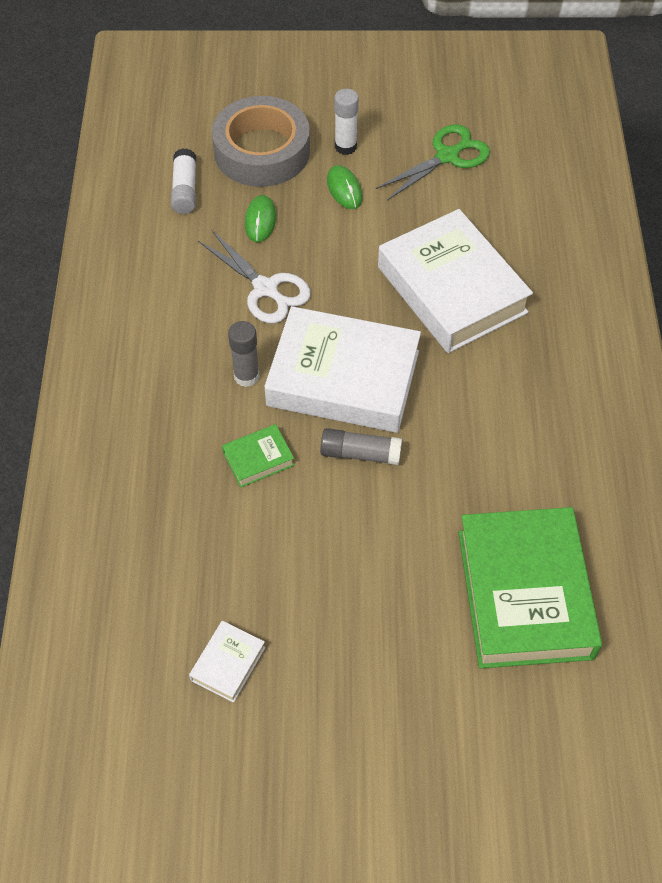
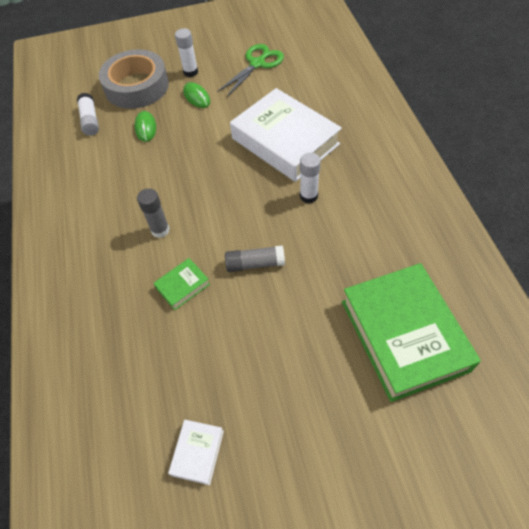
camera: 10 degrees left, 0 degrees up
(265, 288) = (159, 169): white scissors -> none
(343, 378) = (228, 215): white book -> none
(460, 378) = (308, 196): none -> white glue stick

